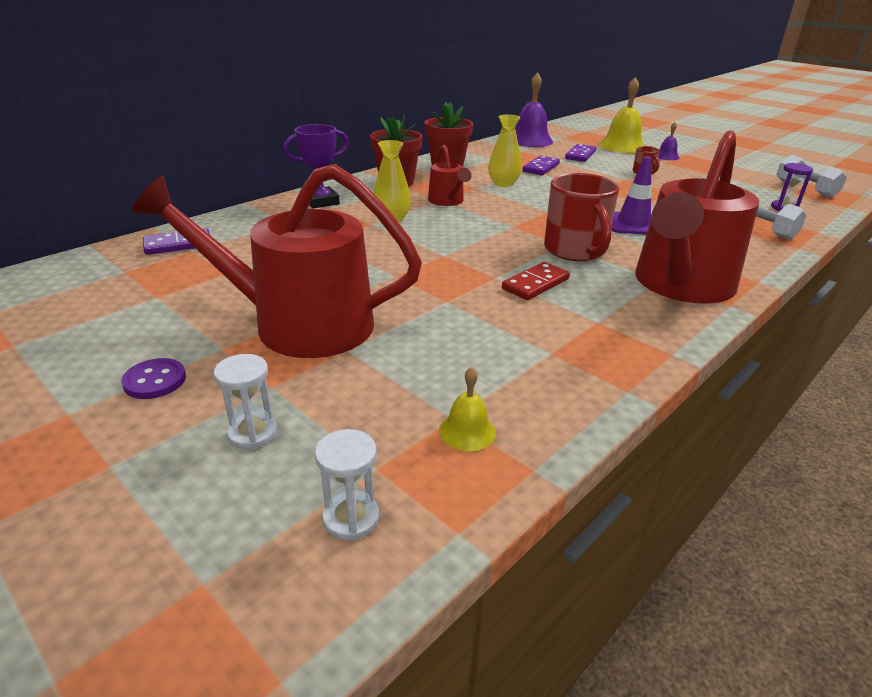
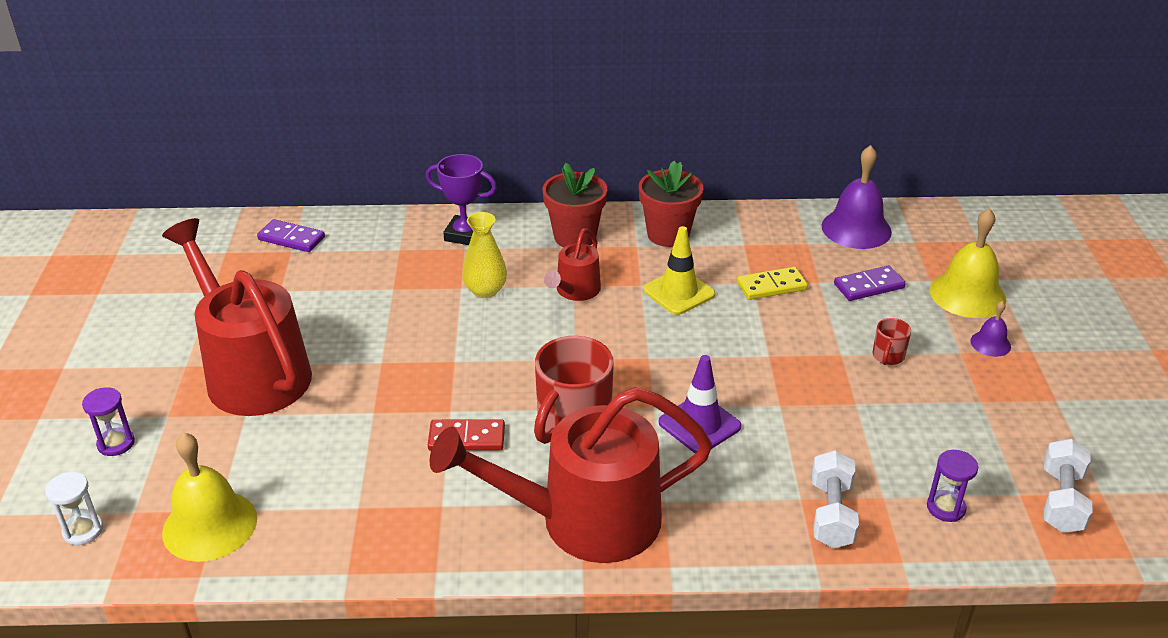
camera: 45 degrees right, 5 degrees up
(155, 381) = (123, 370): purple button -> none
(252, 433) = (116, 443): white hourglass -> purple hourglass
(467, 431) = (210, 525): yellow bell -> yellow bell, size x1.99
(503, 184) = (678, 292): yellow vase -> yellow traffic cone
(541, 168) = (771, 286): purple domino -> yellow domino

